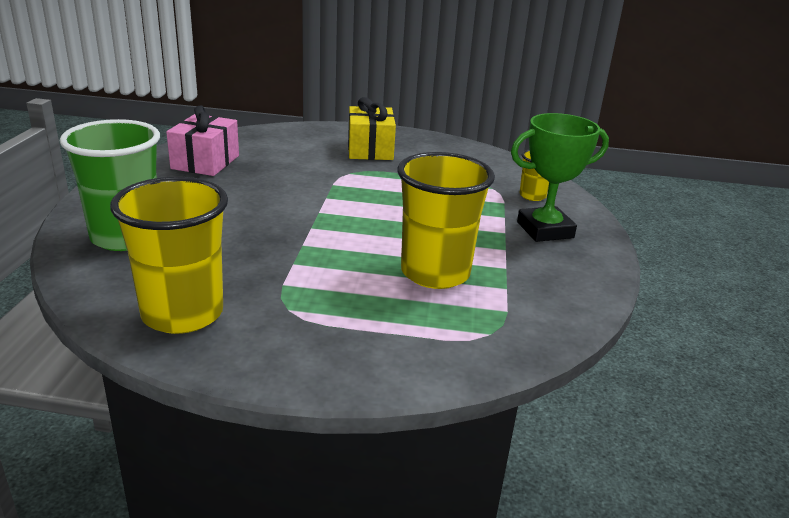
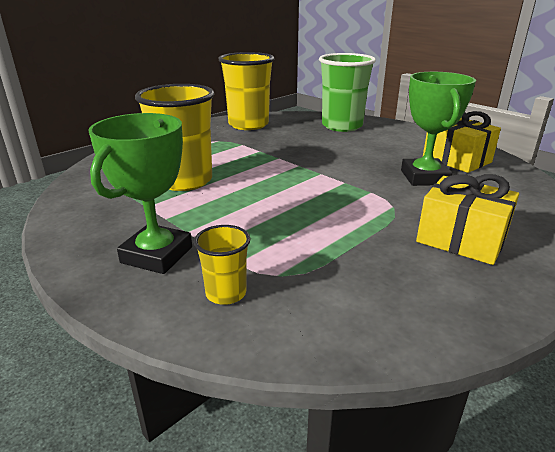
camera: 130 degrees right, 0 degrees up
(205, 162) = (456, 160): pink gift -> yellow gift
(272, 169) = (424, 177): none -> green trophy

